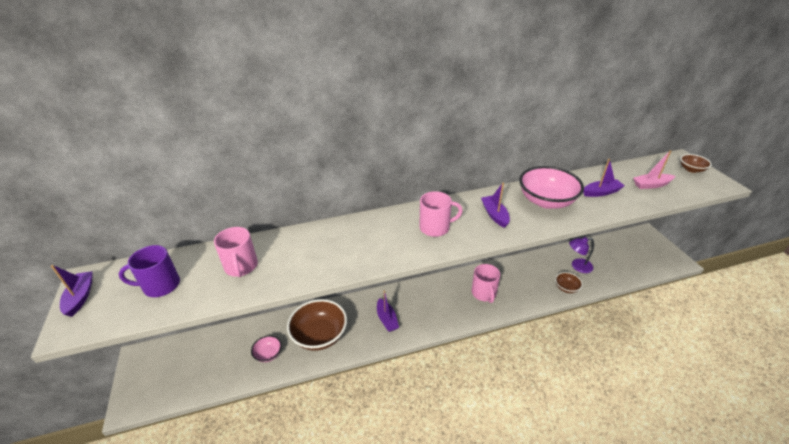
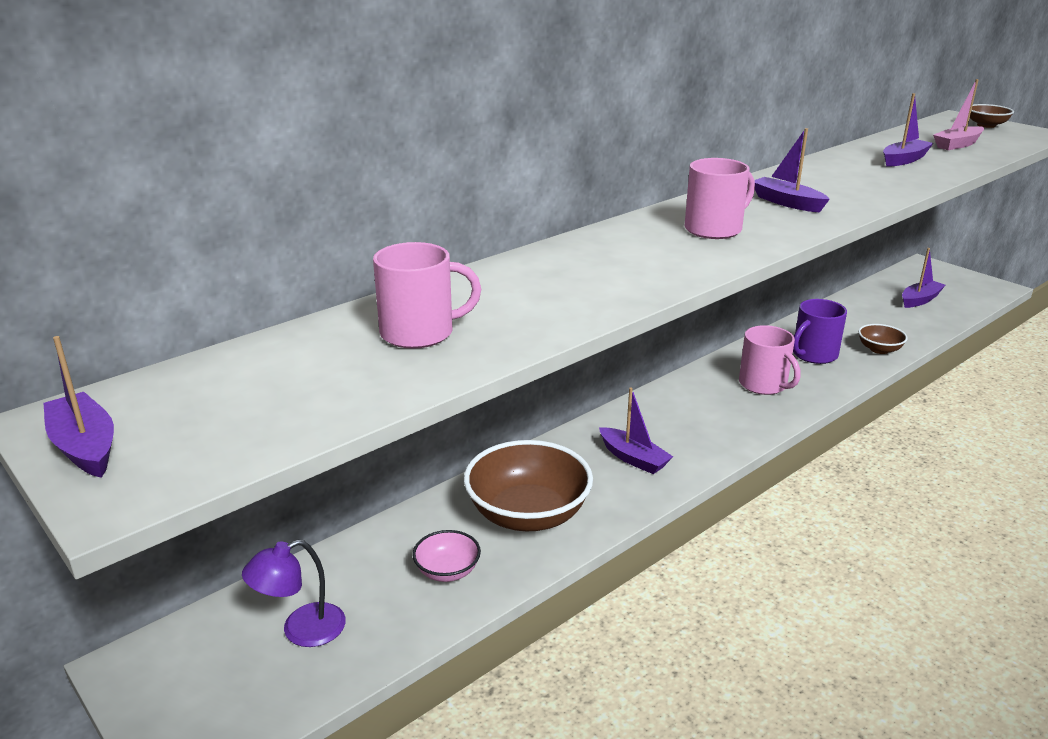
camera: 25 degrees left, 10 degrees down
(160, 285) = (271, 390): purple mug -> purple mug (813, 355)
(241, 267) = (419, 333): pink mug -> pink mug turned 60 degrees counterclockwise
(546, 201) = (842, 178): pink bowl -> none
(577, 266) = (870, 321): purple lamp -> purple lamp (301, 630)
(620, 259) = (920, 300): none -> purple boat

